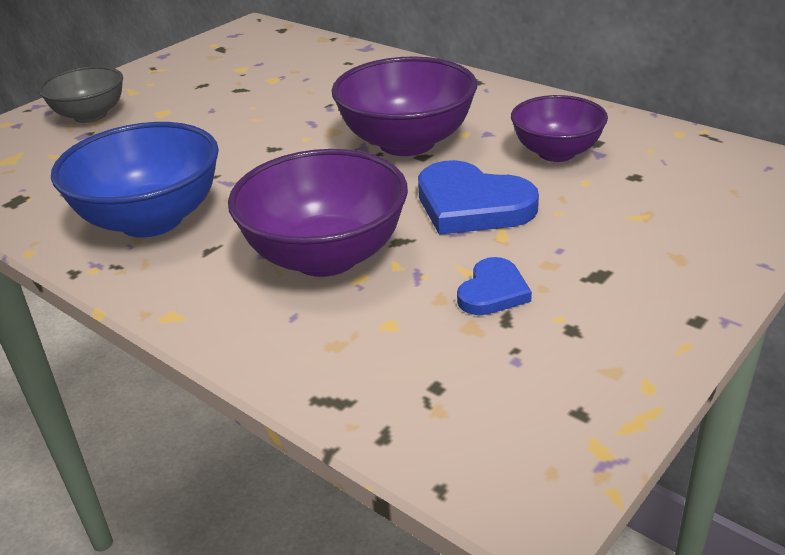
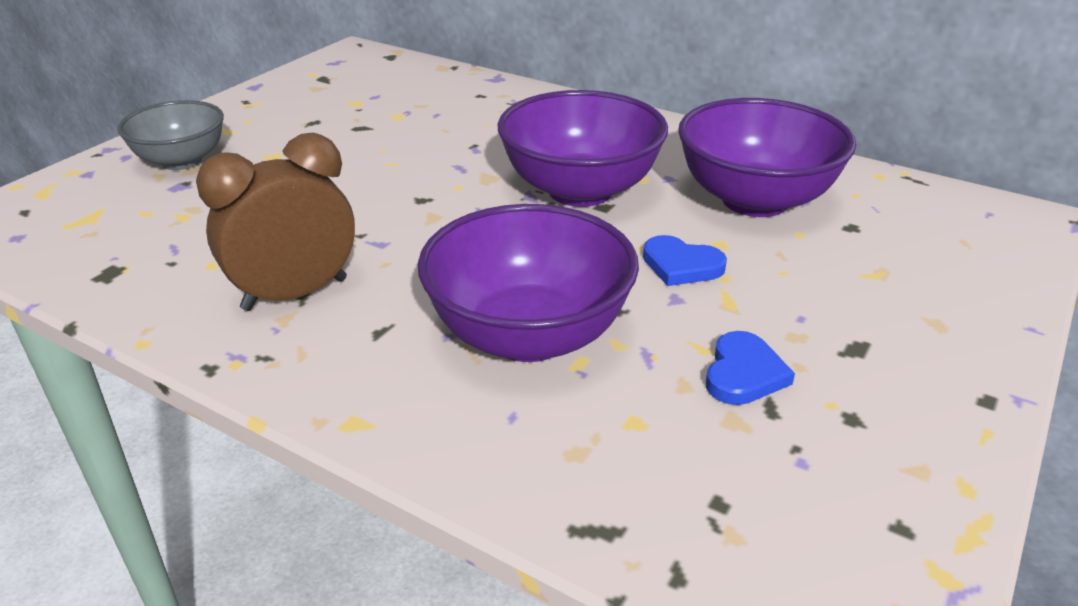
camera: 10 degrees left, 0 degrees up
(151, 220) = (295, 294): blue bowl -> brown clock
(471, 205) = (681, 265): blue heart -> blue heart, size x0.56
(556, 153) = (755, 200): purple bowl -> purple bowl, size x1.57

